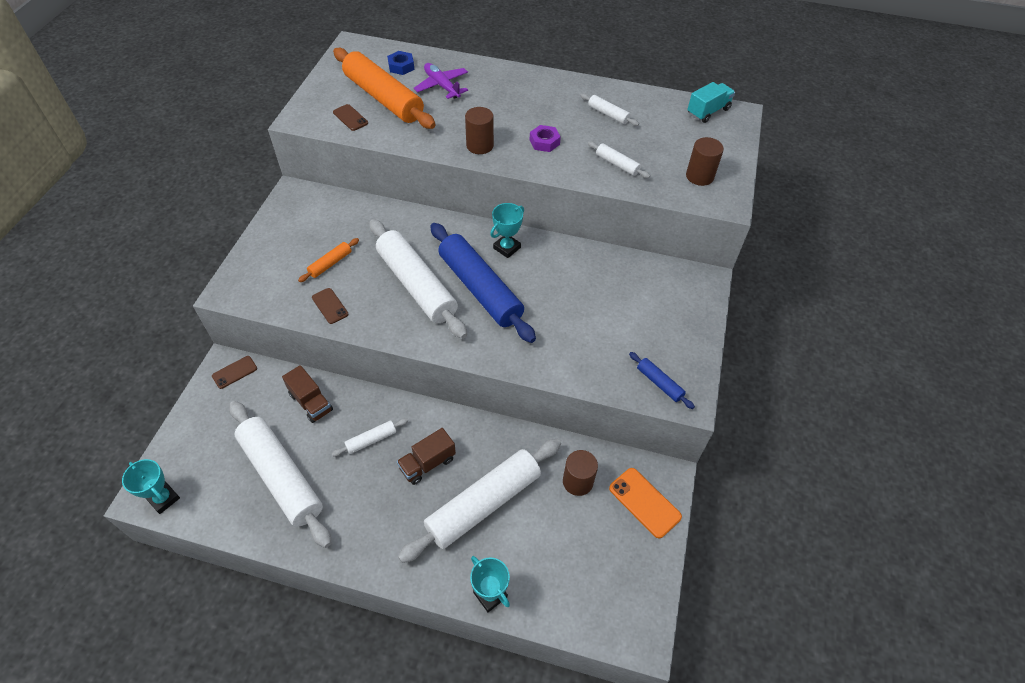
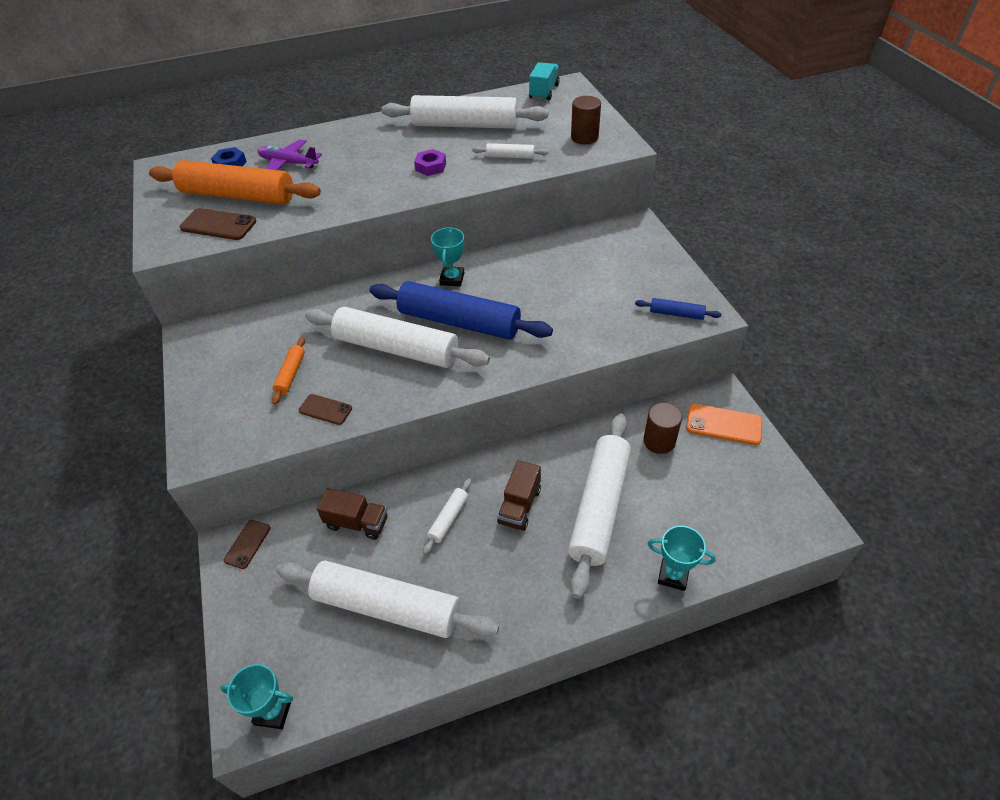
camera: 30 degrees left, 5 degrees down
(350, 118) = (218, 225): brown phone -> brown phone, size x1.57
(480, 145) = (374, 193): brown cylinder -> none
(608, 114) = (465, 125): white rolling pin -> white rolling pin, size x2.31

